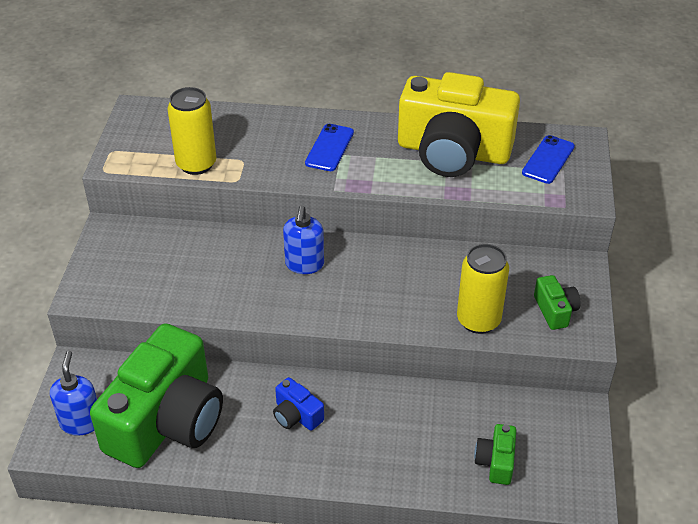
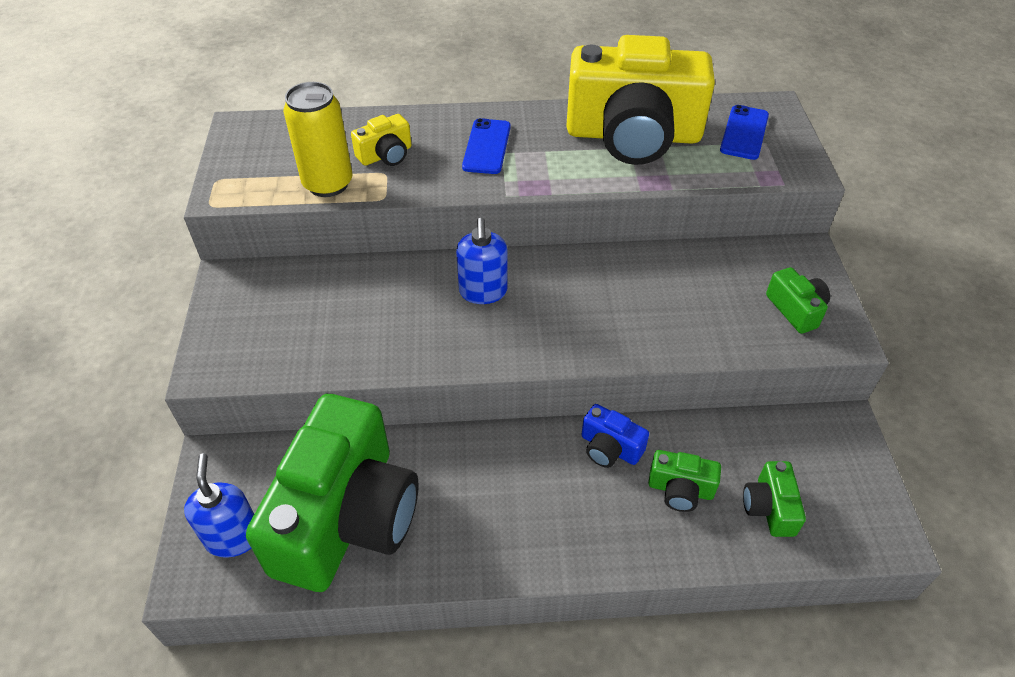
camera: 10 degrees left, 5 degrees up
(247, 146) = (386, 155): none -> yellow camera
(296, 415) = (510, 484): blue camera -> blue camera (609, 448)
(429, 438) = (680, 489): none -> green camera
(478, 320) = (711, 334): yellow can -> none

